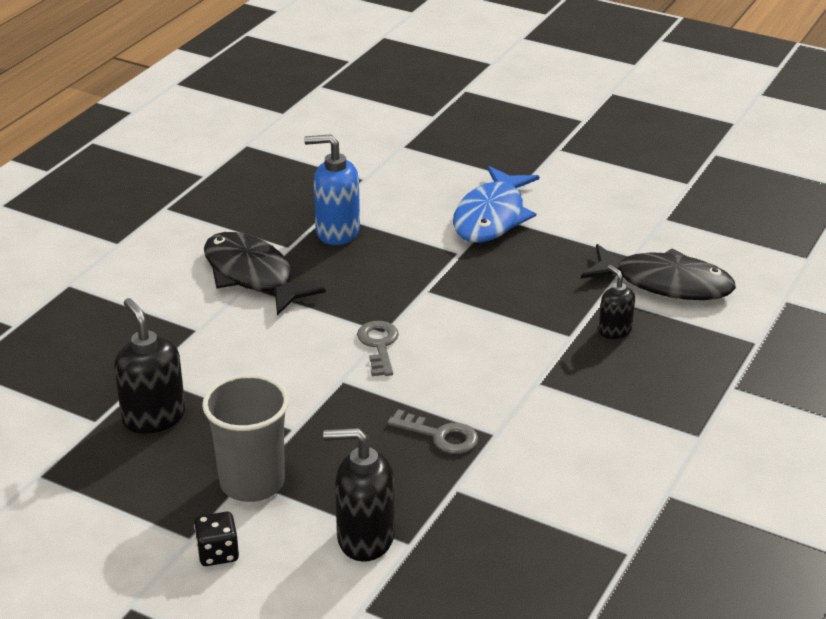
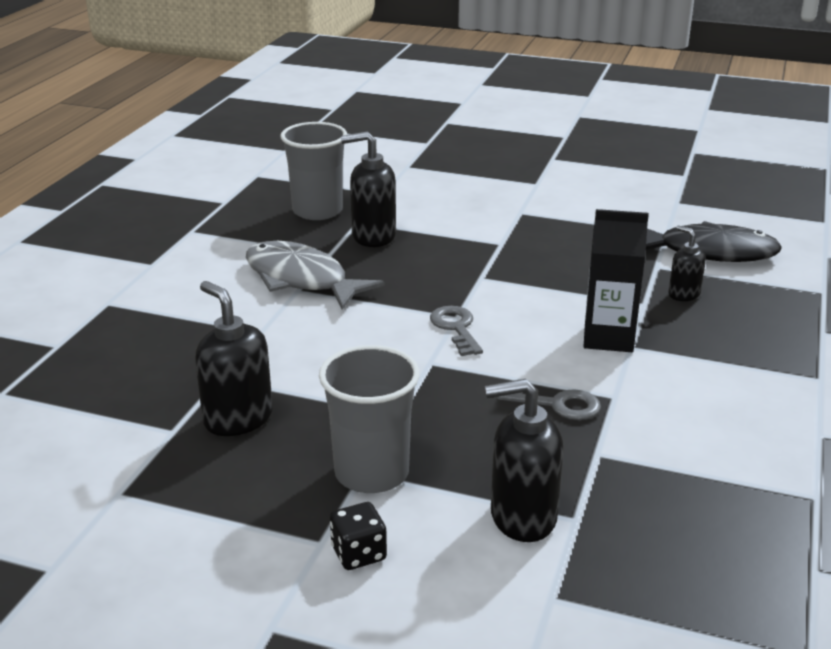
camera: 10 degrees left, 5 degrees down
(252, 276) = (301, 279): black fish -> grey fish
(292, 195) = (317, 211): none -> grey cup
(337, 232) = (373, 236): blue soap dispenser -> black soap dispenser
(492, 217) = (518, 213): blue fish -> none
(518, 371) = (608, 338): none -> black carton

